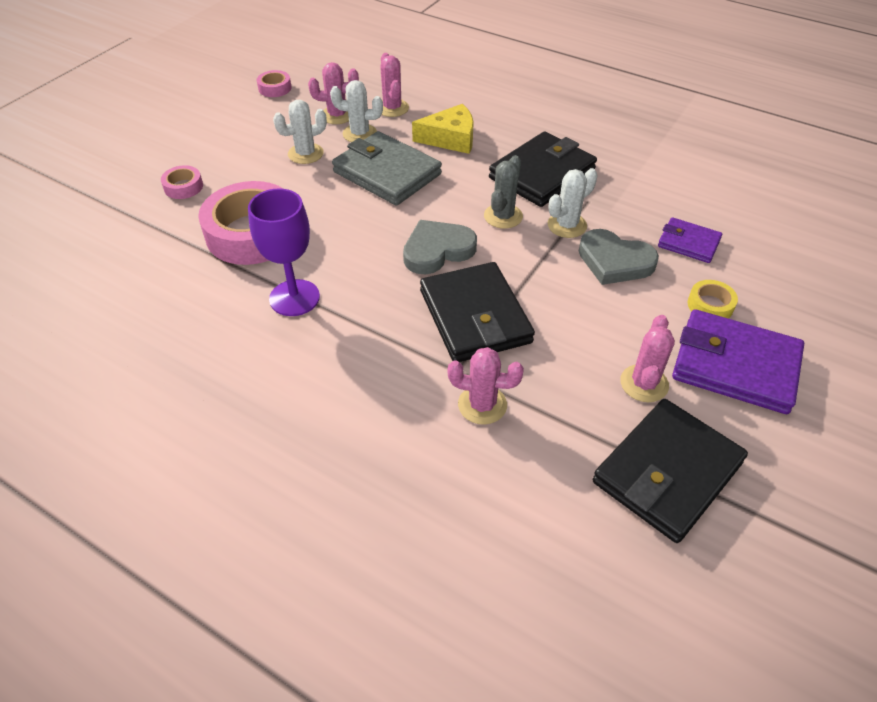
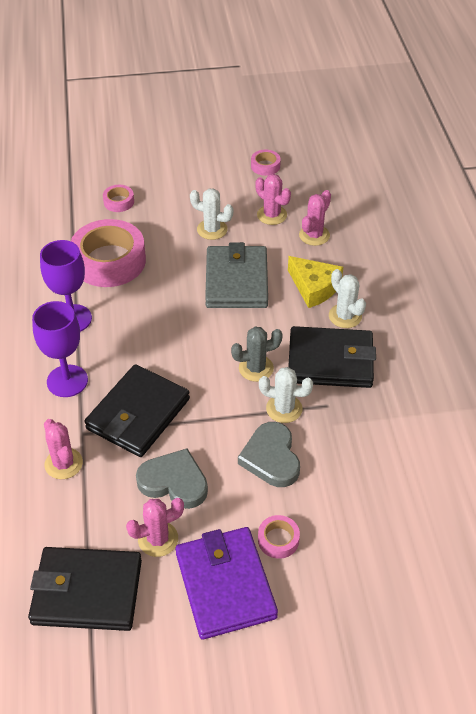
camera: 50 degrees right, 0 degrees up
(359, 134) = (264, 239): white cactus -> white cactus (345, 316)
(374, 345) = (67, 381): none -> purple goblet
(437, 250) = (183, 356): grey heart -> grey heart (174, 482)
(688, 243) = (340, 492): purple wallet -> none
(710, 305) = (278, 540): yellow tape -> pink tape

